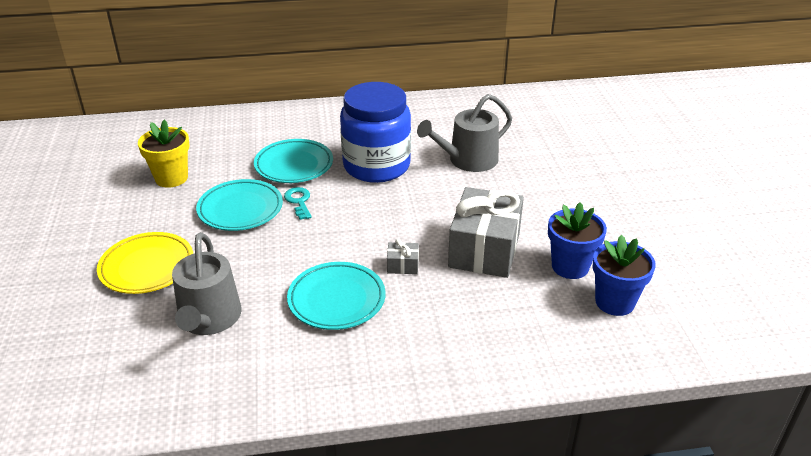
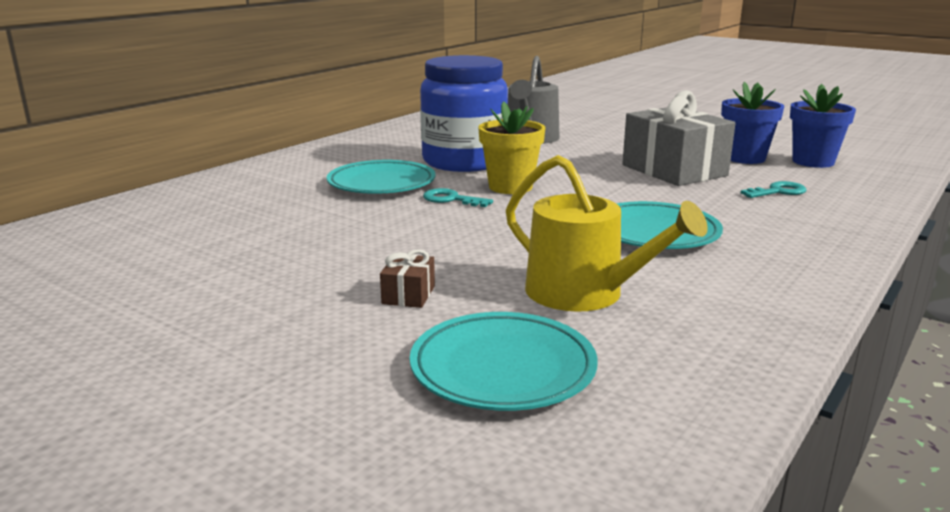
camera: 45 degrees left, 15 degrees down
(147, 267) = (408, 295): yellow plate -> brown gift
(171, 178) = (255, 233): yellow flower pot -> yellow flower pot (510, 187)
(209, 319) = (585, 294): grey watering can -> yellow watering can
(240, 209) = (403, 223): turquoise plate -> turquoise plate (503, 368)
(402, 265) = (645, 197): grey gift -> none
(501, 314) = (778, 191): none -> turquoise key

